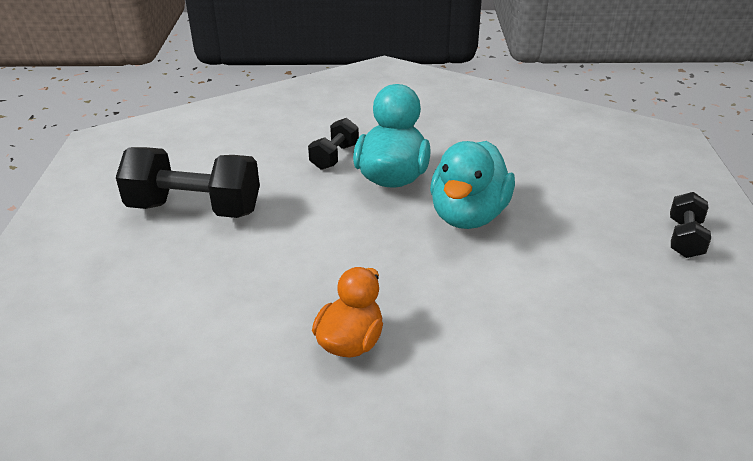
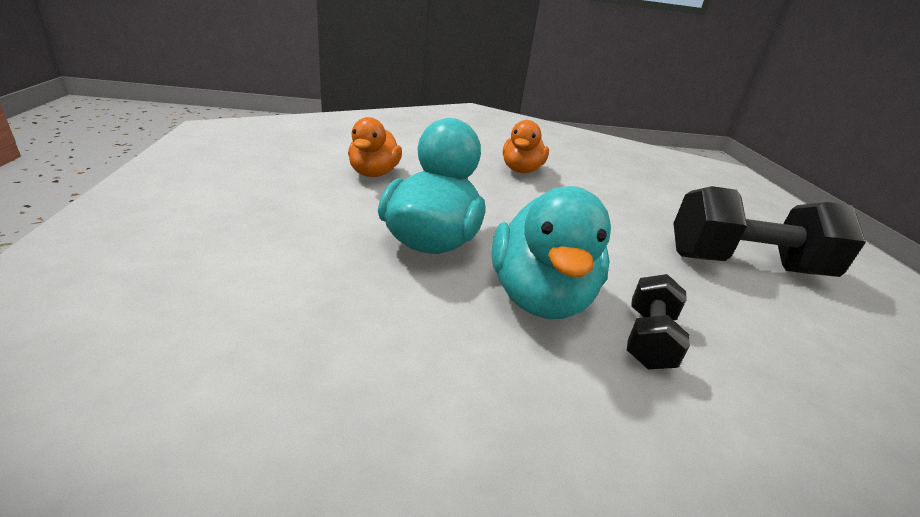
camera: 170 degrees right, 5 degrees down
(549, 307) = (374, 173): none -> orange duck
(685, 239) = (190, 204): black dumbbell -> none

